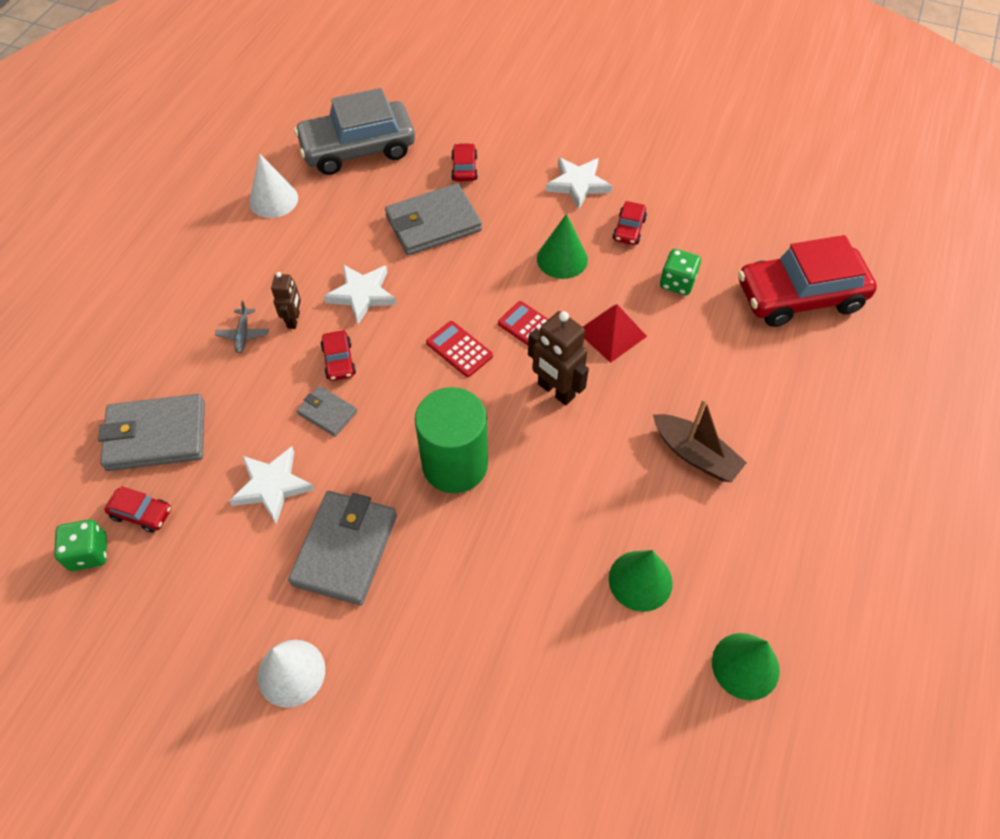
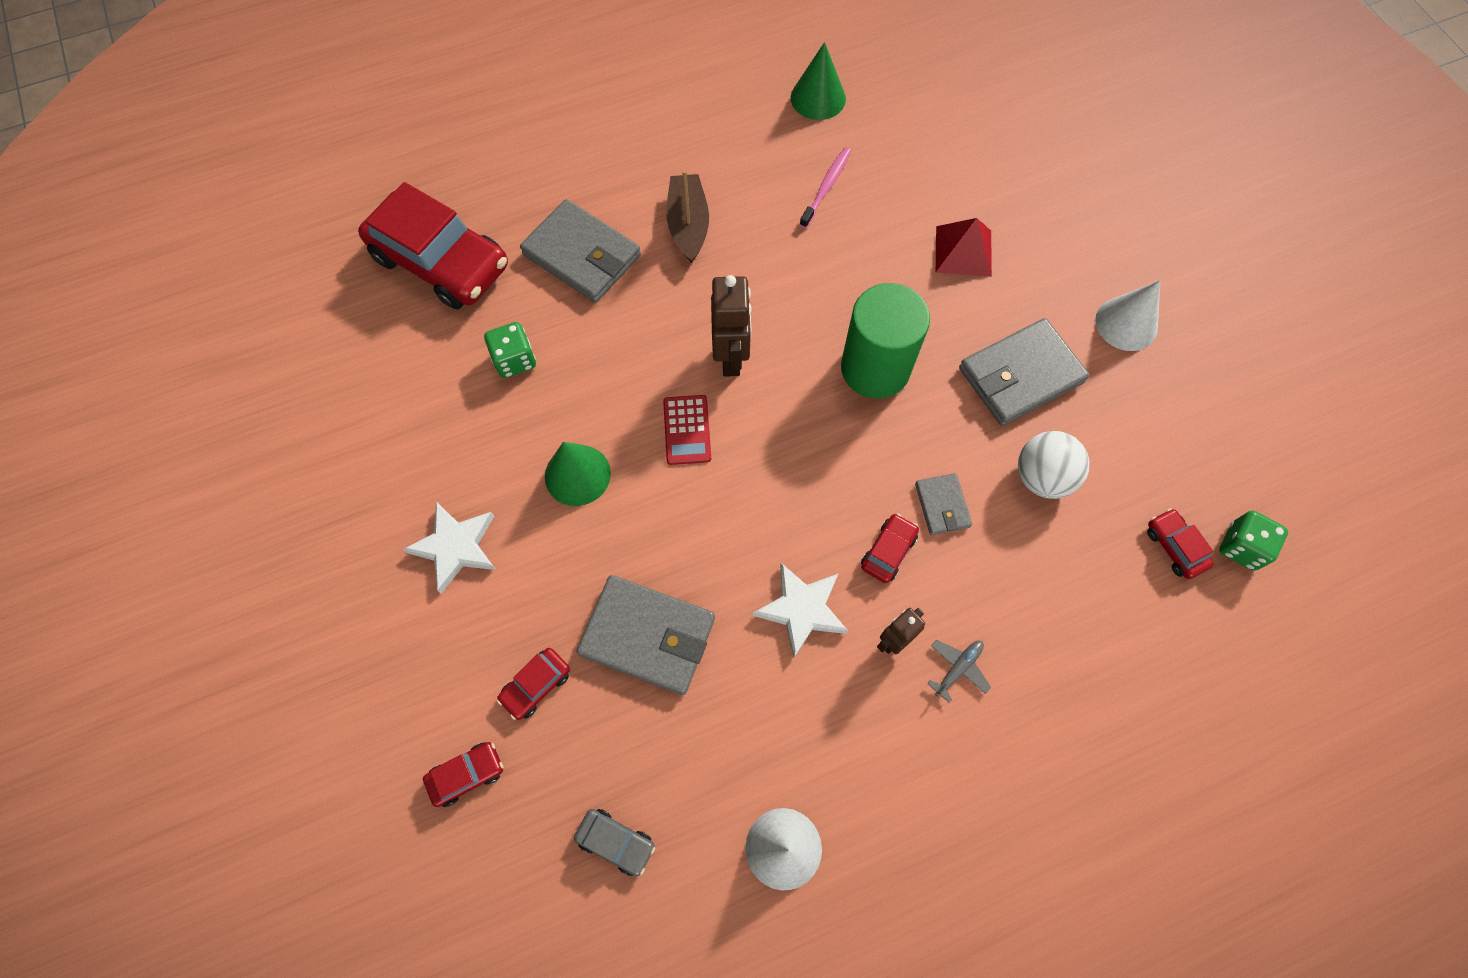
camera: 135 degrees left, 10 degrees up
(156, 436) = (1118, 619): grey wallet -> grey wallet (582, 255)
(272, 486) = (1042, 477): white star -> white ball
(358, 149) = (616, 842): grey car -> grey car, size x0.42
(459, 349) = (770, 466): red calculator -> none
(611, 333) = (627, 365): red pyramid -> red pyramid (963, 251)
(629, 229) = (480, 449): red car -> red car (467, 774)
(640, 580) = (826, 187): green cone -> pink toothbrush

